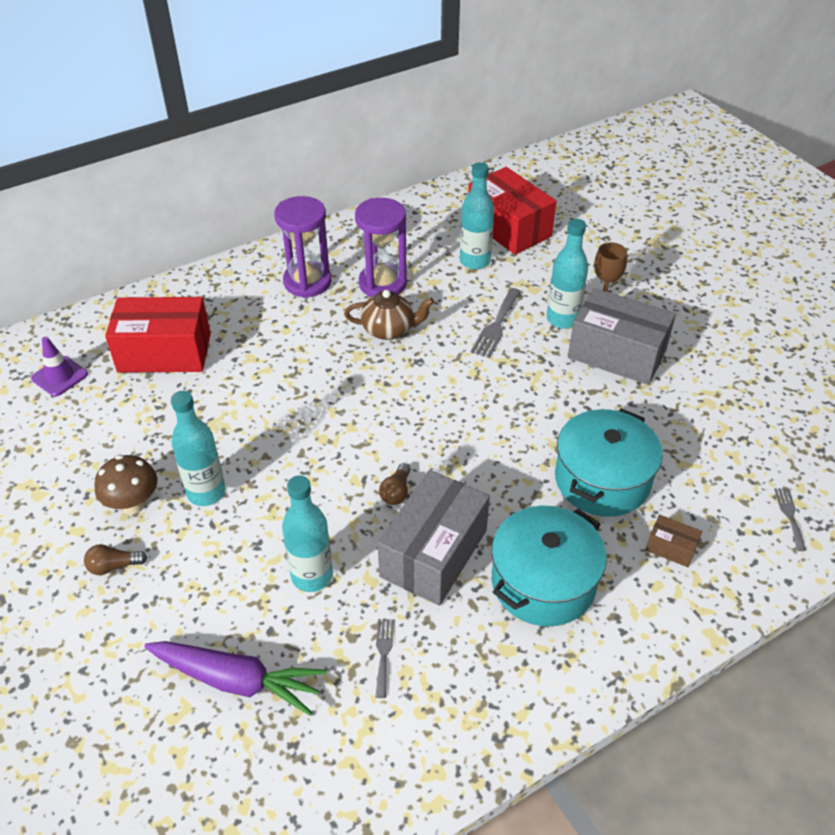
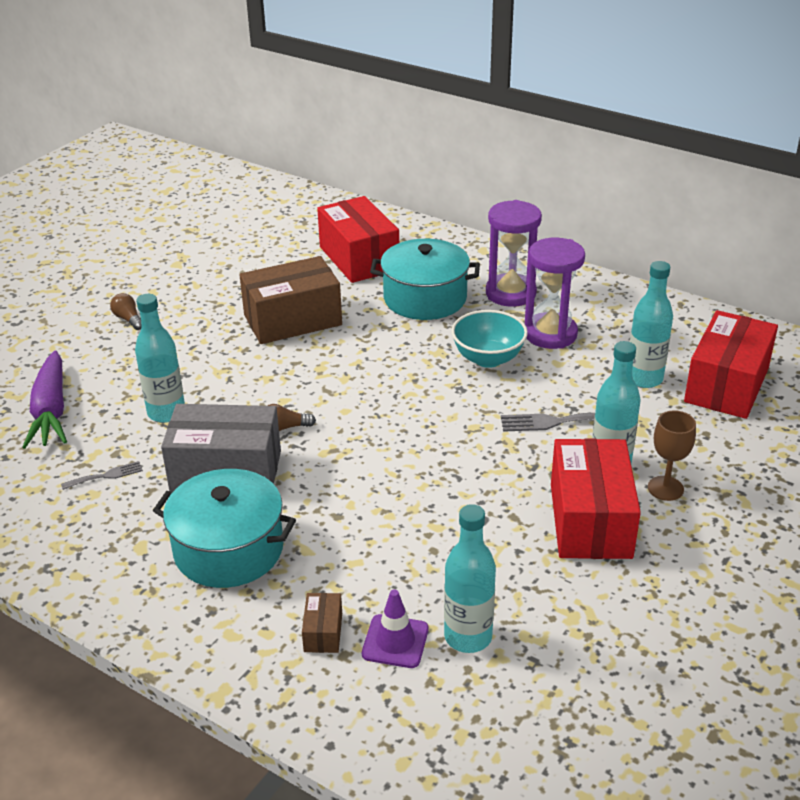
camera: 65 degrees right, 10 degrees down
(59, 376) = (296, 226): purple traffic cone -> purple traffic cone (395, 641)
(133, 504) = (191, 305): brown mushroom -> none
(206, 492) = (222, 332): turquoise bottle -> turquoise bottle (468, 637)
(229, 433) = (292, 320): none -> brown box
(389, 330) = (488, 358): brown teapot -> turquoise bowl
(602, 479) = (387, 556): turquoise pot -> turquoise pot (425, 298)
(617, 354) = (590, 520): grey box -> red box
(789, 515) = (433, 728): grey fork -> none

